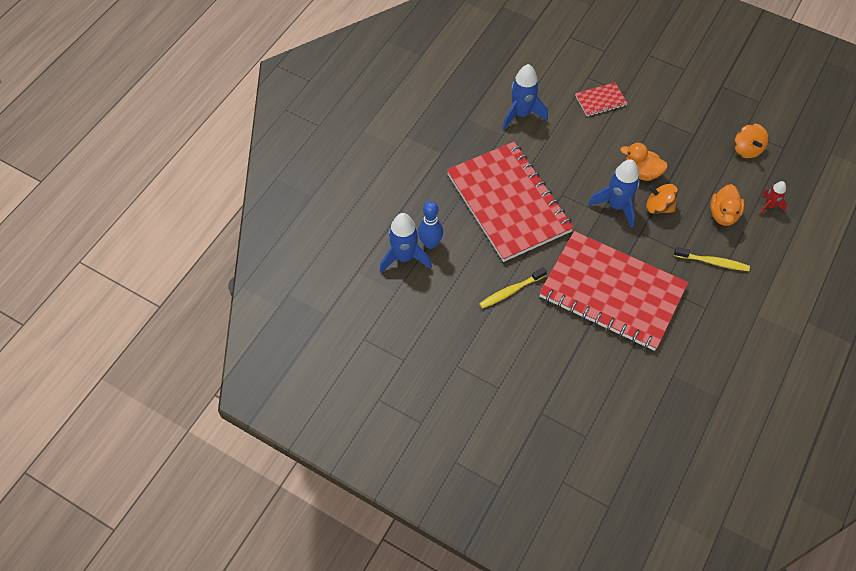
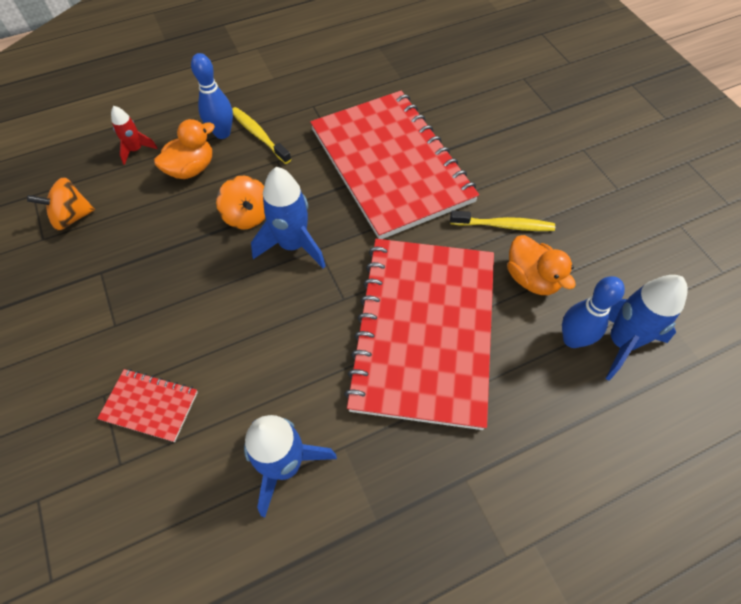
camera: 145 degrees left, 0 degrees up
(641, 172) = (220, 266): orange duck -> orange duck (531, 278)
(735, 249) = (222, 133): none -> blue bowling pin
(746, 149) = (72, 217): orange spinning top -> orange spinning top turned 135 degrees counterclockwise

